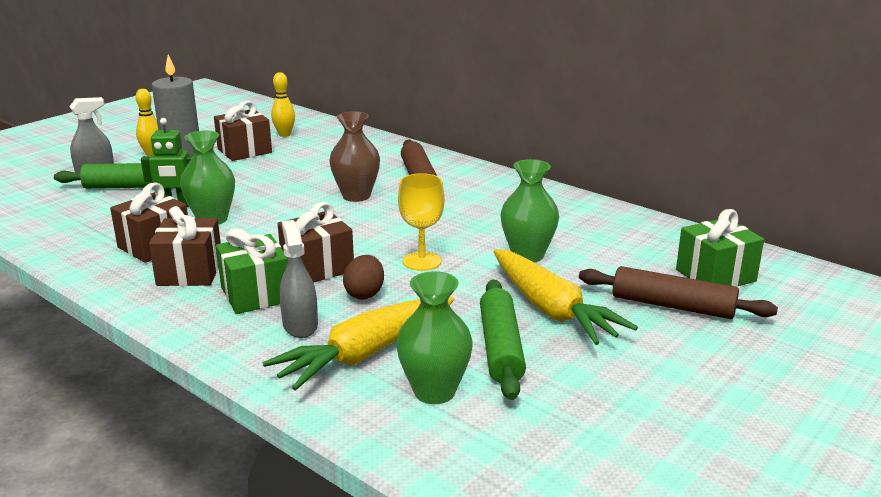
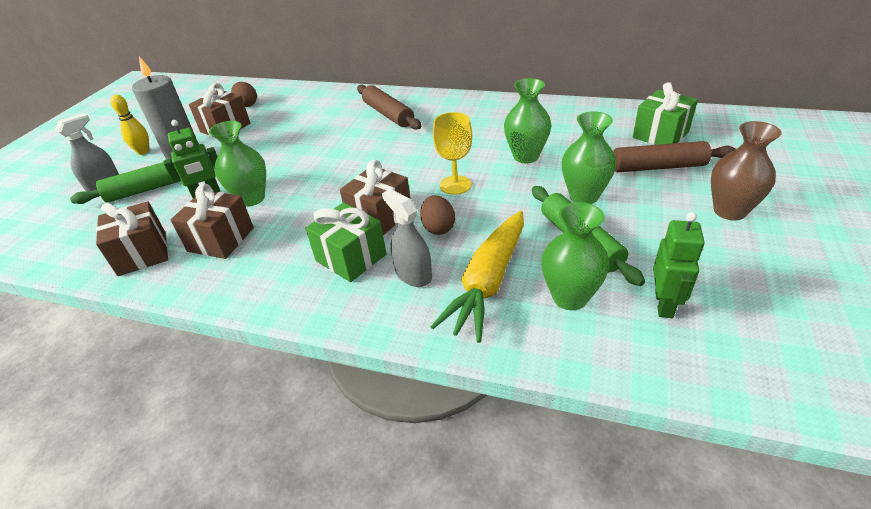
camera: 20 degrees left, 15 degrees up
(190, 272) = (275, 255): brown gift -> brown gift (142, 253)
(284, 134) = (247, 104): yellow bowling pin -> brown egg
(356, 196) = (354, 143): brown vase -> brown vase (729, 211)
(528, 429) = (664, 304): none -> green robot
(551, 309) = (584, 196): yellow carrot -> green vase

